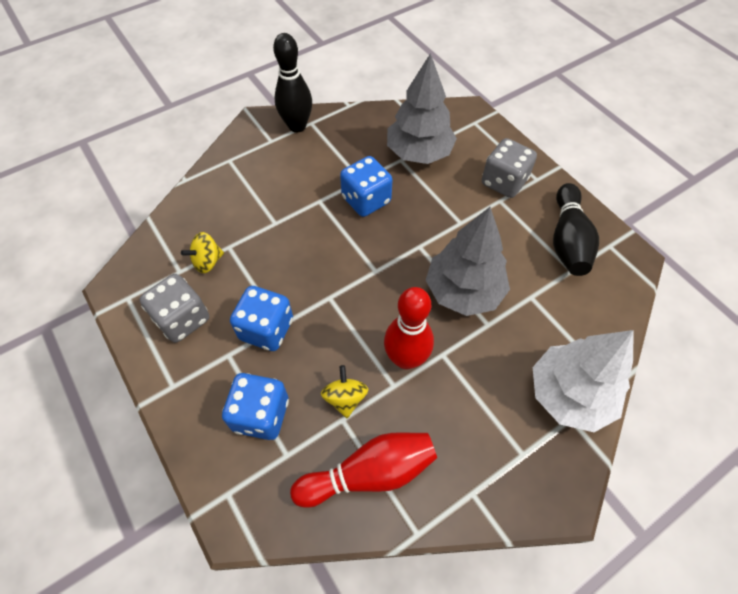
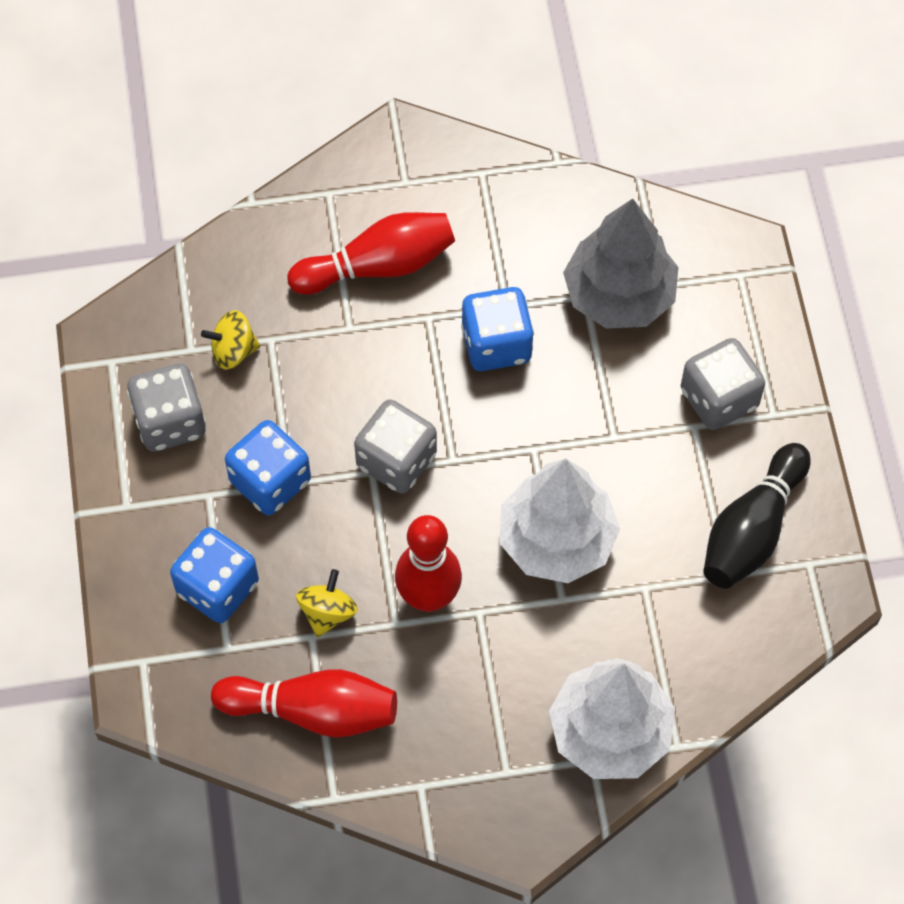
camera: 25 degrees right, 5 degrees up
(276, 185) = (378, 266): none -> red bowling pin
(297, 126) = (457, 170): black bowling pin -> none
(341, 284) = (396, 460): none -> grey dice
(464, 291) = (557, 540): grey tree -> white tree

